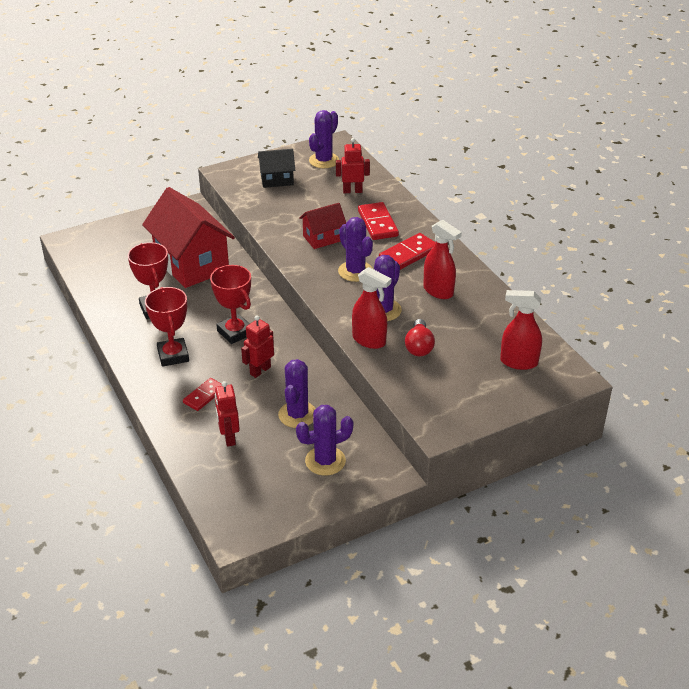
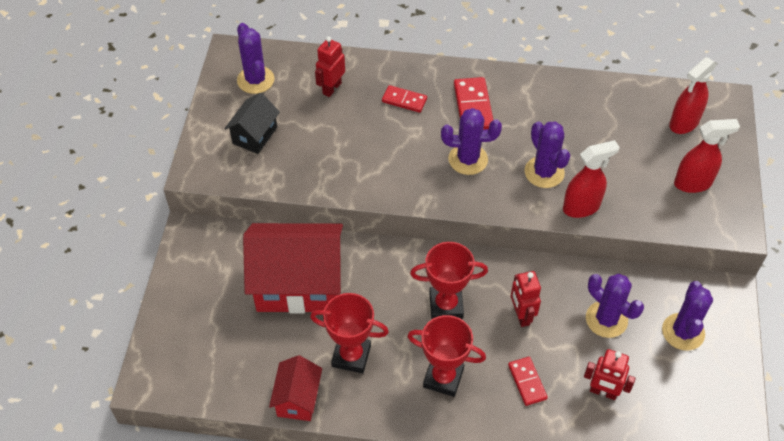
camera: 55 degrees left, 15 degrees up
(323, 238) = (392, 154): red house -> red house (298, 399)
(378, 223) = (404, 100): red domino -> red domino, size x0.65
(419, 346) = (616, 177): red light bulb -> none
(438, 291) = (546, 118): red spray bottle -> red spray bottle (693, 183)

